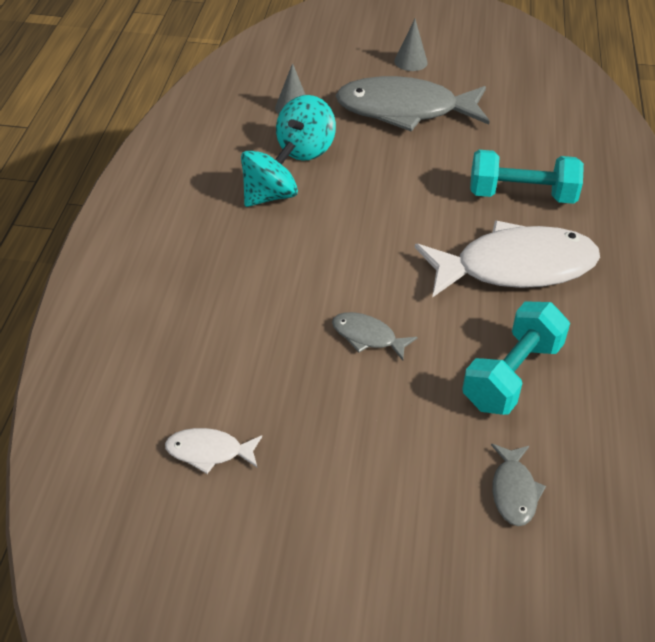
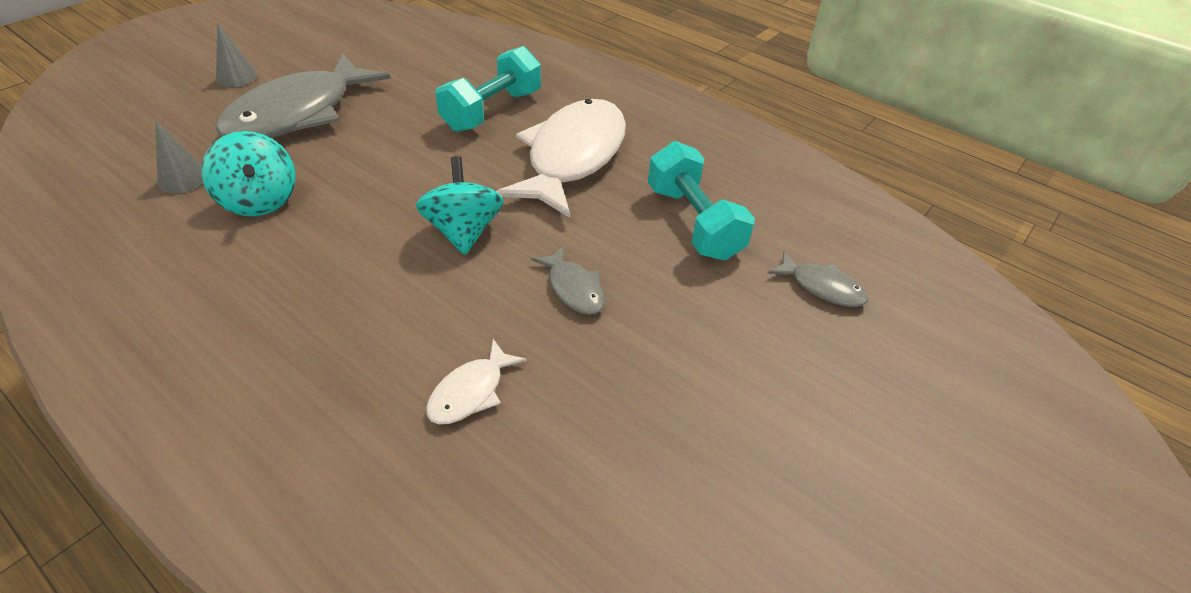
camera: 60 degrees left, 0 degrees up
(209, 452) = (636, 504): white fish -> white fish (471, 392)
(269, 196) = (295, 262): turquoise spinning top -> turquoise spinning top (463, 231)
(367, 337) = (573, 288): grey fish -> grey fish turned 90 degrees counterclockwise

